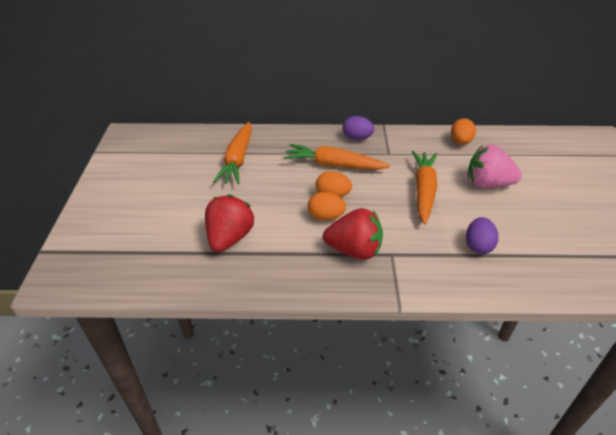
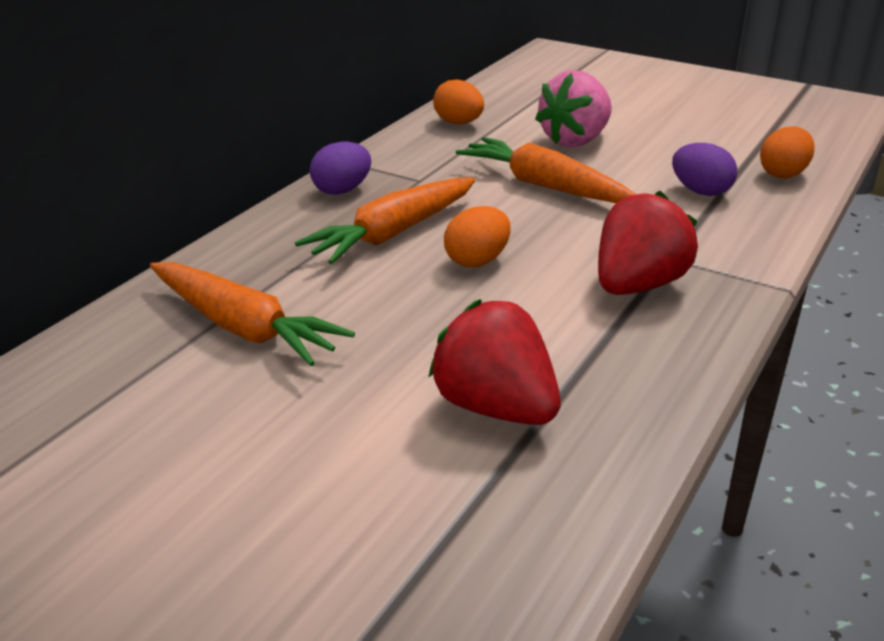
camera: 60 degrees left, 10 degrees down
(325, 217) = (529, 285): orange egg -> orange egg (783, 174)

